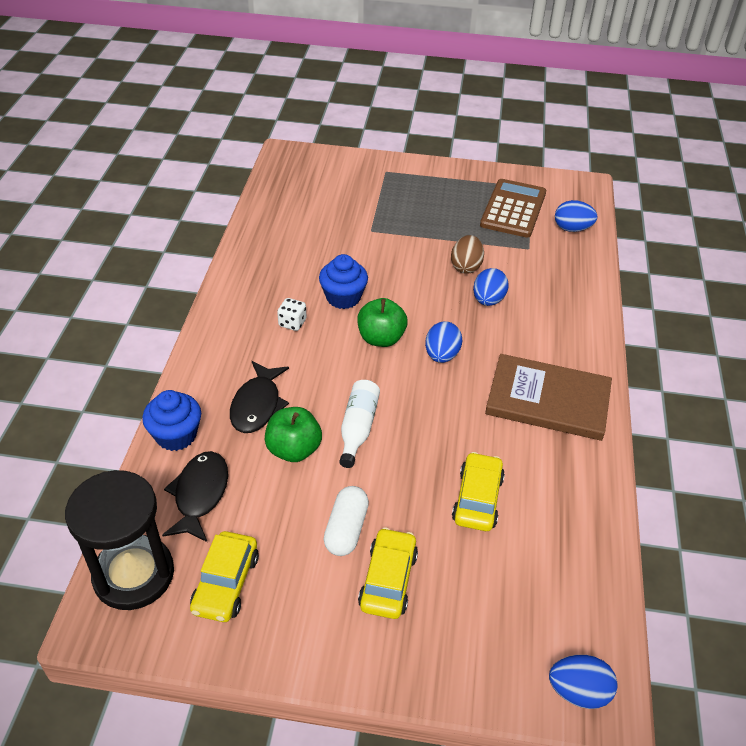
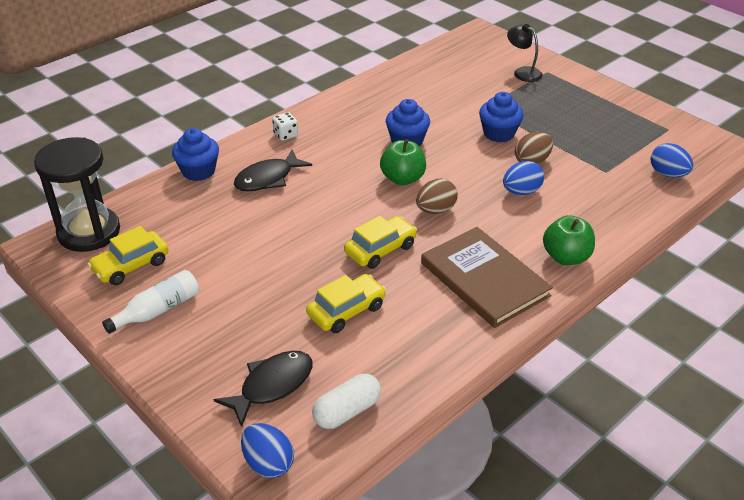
camera: 40 degrees right, 5 degrees down
(200, 494) = (173, 210): black fish -> black fish (272, 386)
(292, 323) = (350, 141): white dice -> white dice (285, 135)
(294, 450) = (259, 215): green apple -> green apple (566, 257)
(346, 529) = (236, 278): white capsule -> white capsule (347, 411)
(358, 428) = (317, 225): white bottle -> white bottle (158, 310)
(366, 180) = (522, 72): none -> black lamp
(388, 580) = (226, 321): yellow car -> yellow car (380, 249)
(412, 252) = (499, 133): none -> blue cupcake
(441, 355) = (435, 210): blue egg -> brown egg
(513, 209) = (628, 138): brown calculator -> none

